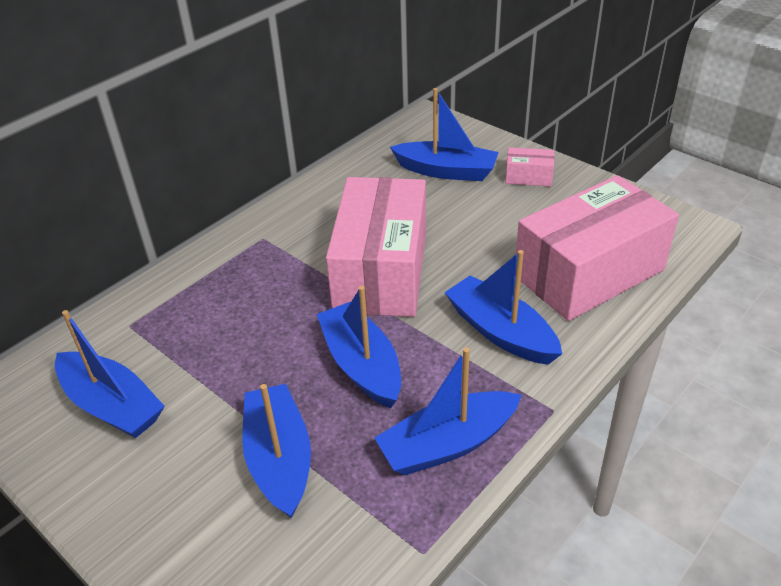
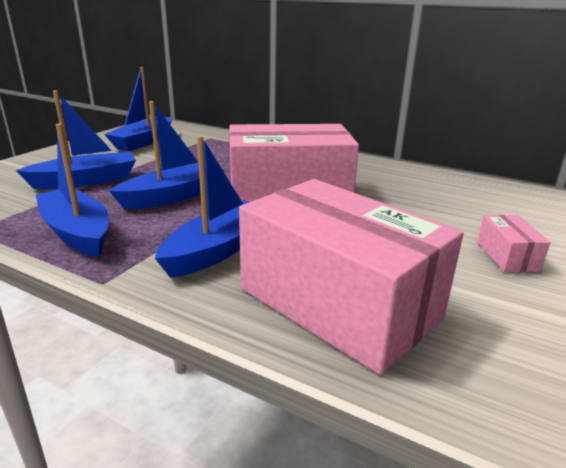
camera: 75 degrees right, 15 degrees down
(446, 171) = (465, 211): blue boat -> none

